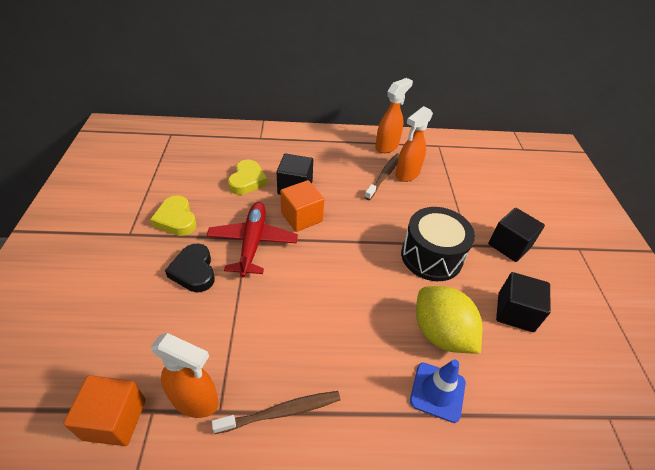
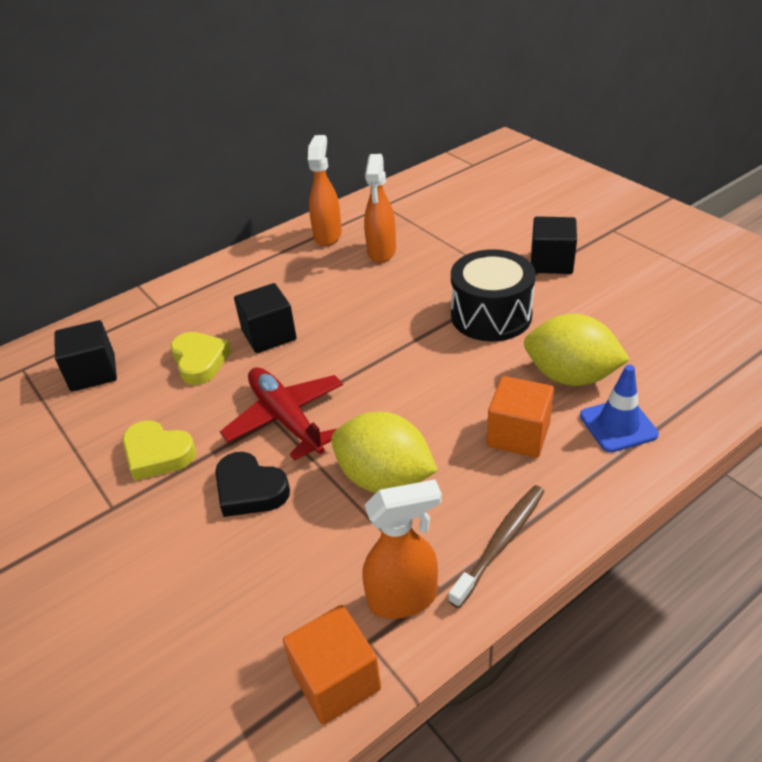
camera: 30 degrees left, 5 degrees down
(263, 317) = (384, 479): none -> yellow lemon
(301, 217) = (313, 360): orange cube -> orange cube (518, 435)
(384, 176) = (359, 267): brown toothbrush -> none
(515, 312) = (614, 317): black cube -> black cube (93, 373)

